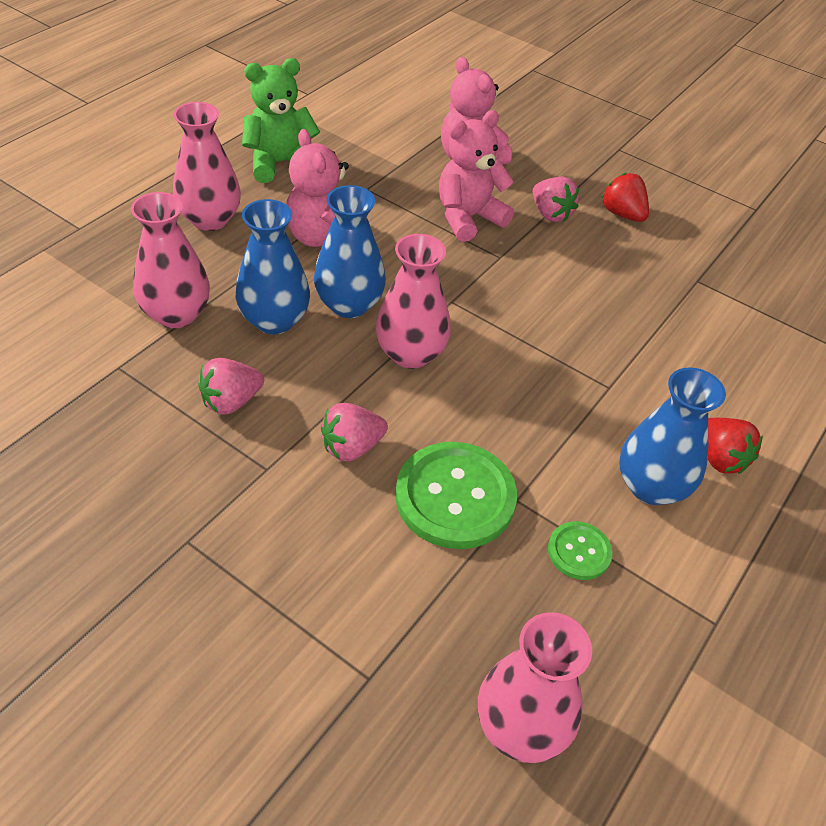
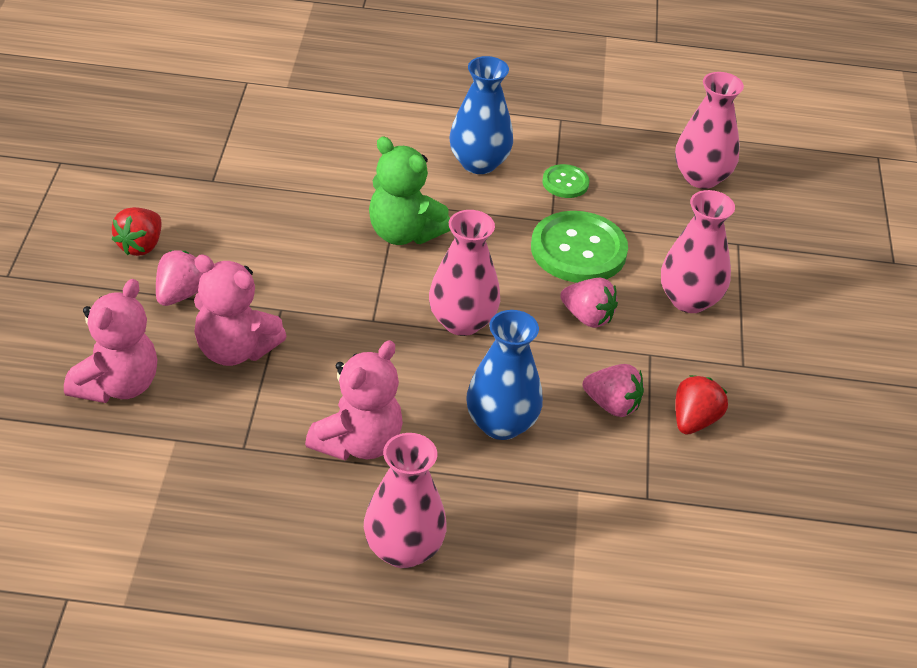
camera: 120 degrees left, 5 degrees down
(176, 314) = (555, 495): pink vase -> pink vase (689, 300)
(280, 163) = (253, 544): green teddy bear -> green teddy bear (403, 233)
(349, 304) = (437, 384): blue vase -> none
(719, 458) = (422, 137): red strawberry -> red strawberry (694, 421)

